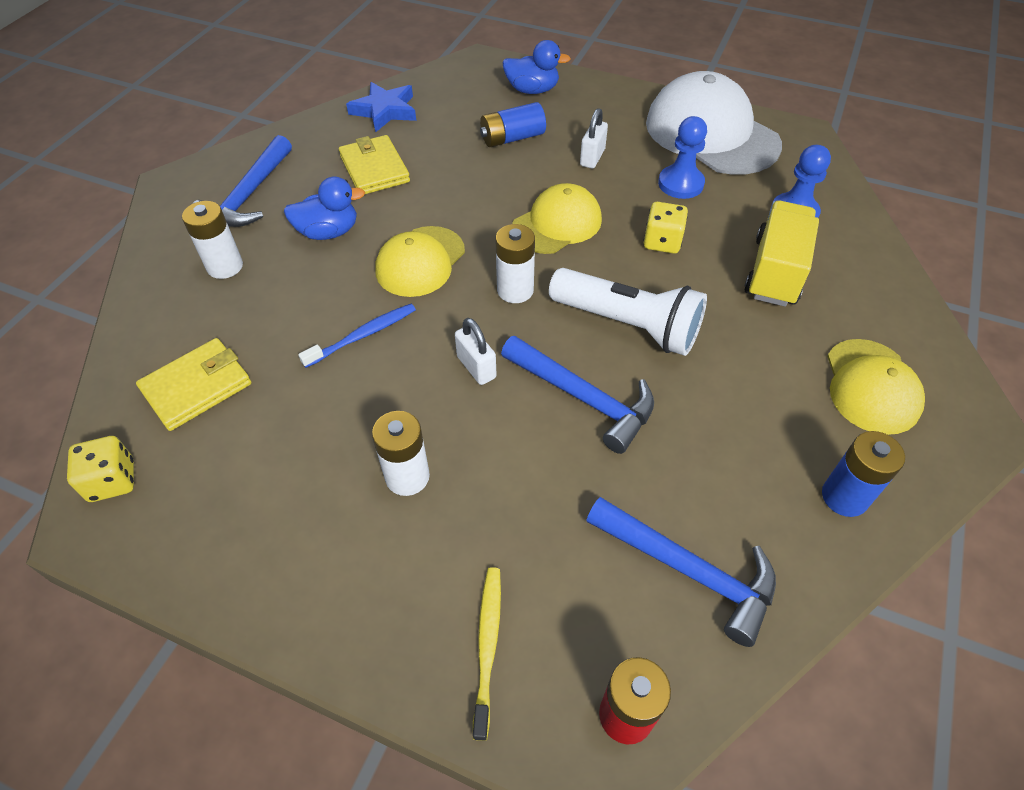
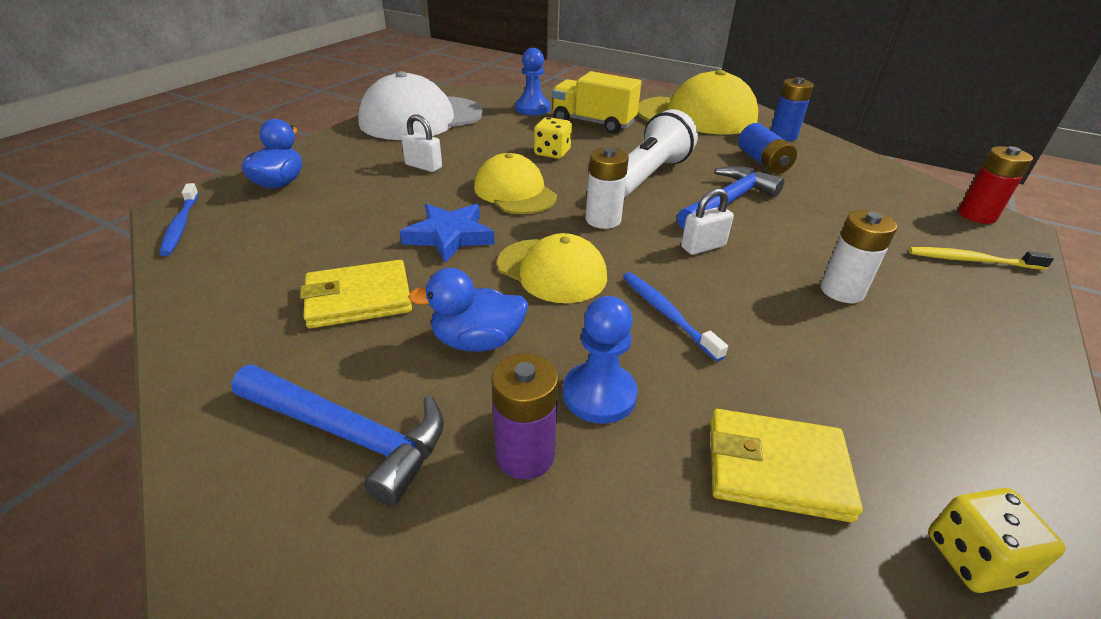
camera: 85 degrees left, 15 degrees down
(197, 387) = (776, 468): yellow wallet -> yellow wallet turned 45 degrees counterclockwise
(225, 266) = (525, 455): white battery -> purple battery
(328, 232) = (477, 341): blue duck -> blue duck turned 90 degrees counterclockwise
(385, 111) = (224, 286): blue star -> blue star (450, 236)
(457, 69) = (181, 225): none -> blue toothbrush
(512, 138) = (361, 201): blue battery -> blue battery (763, 162)
(680, 184) = (481, 137): blue pawn -> blue pawn (599, 394)
(689, 571) = (861, 184): blue hammer -> none
(871, 386) = (697, 116): yellow cap -> yellow cap, size x1.65

